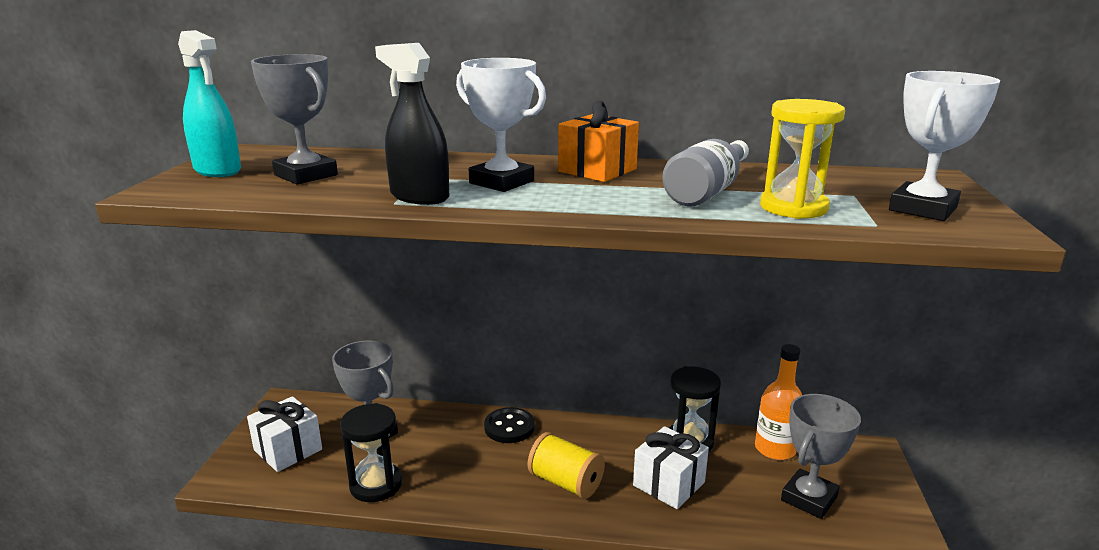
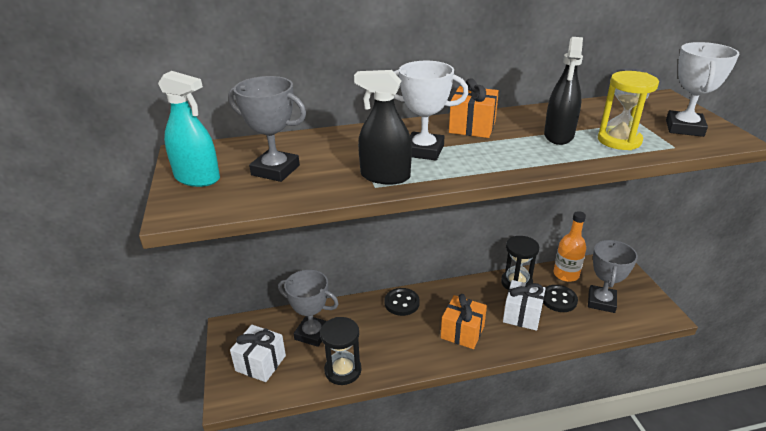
camera: 20 degrees left, 10 degrees up
(566, 482) = (462, 332): yellow spool -> orange gift
(707, 192) = (558, 135): grey bottle -> black spray bottle
(740, 478) = (558, 299): none -> black button

